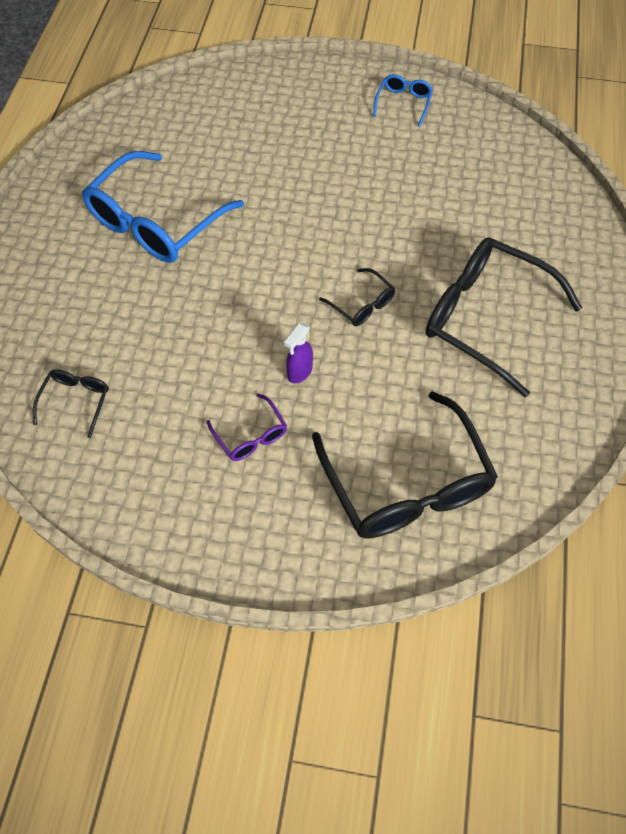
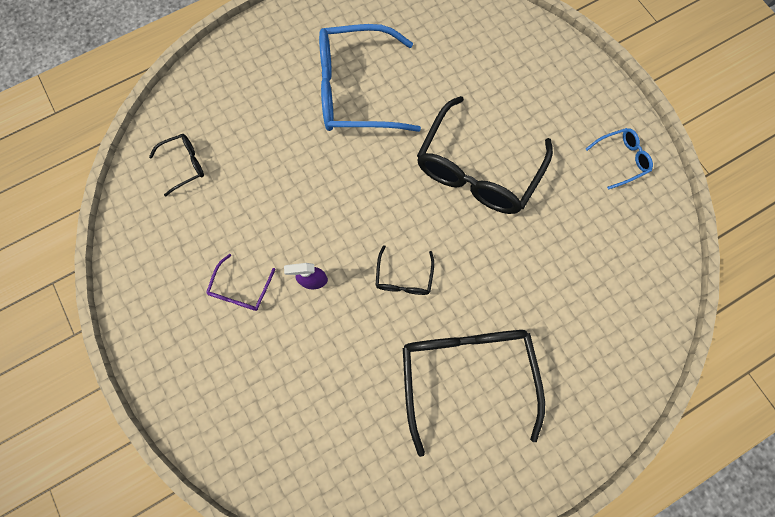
camera: 50 degrees right, 15 degrees up
(406, 483) = (282, 420): black glasses -> black glasses (477, 169)

